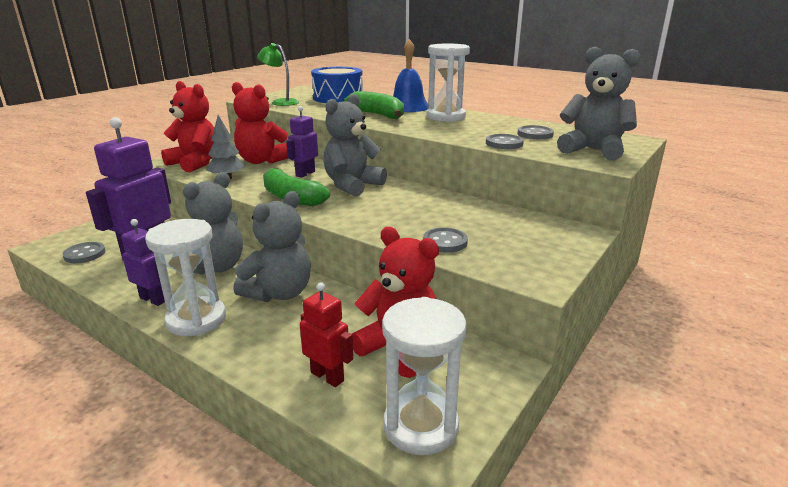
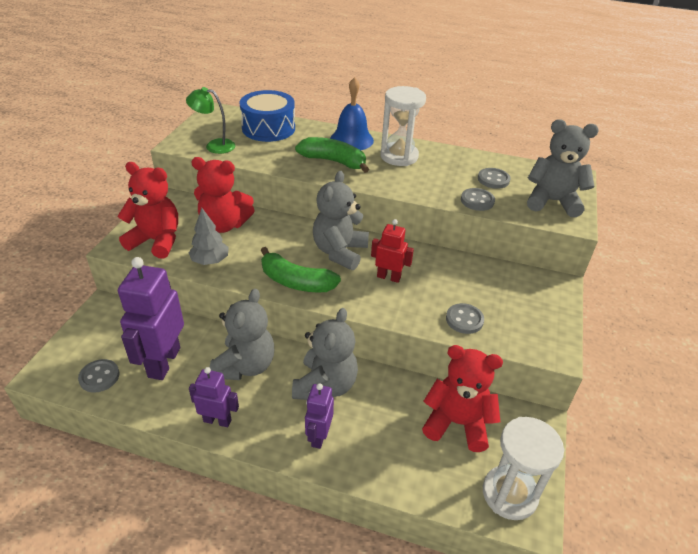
camera: 20 degrees left, 15 degrees up
(196, 319) = (275, 434): white hourglass -> none
(305, 174) = (283, 240): purple robot -> purple robot (319, 436)
(327, 376) = (420, 467): red robot -> red robot (388, 277)

